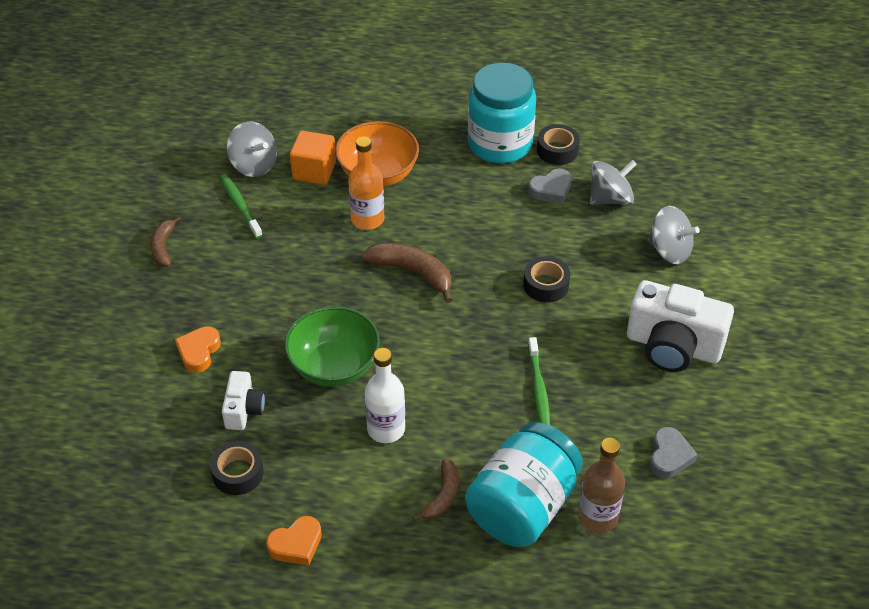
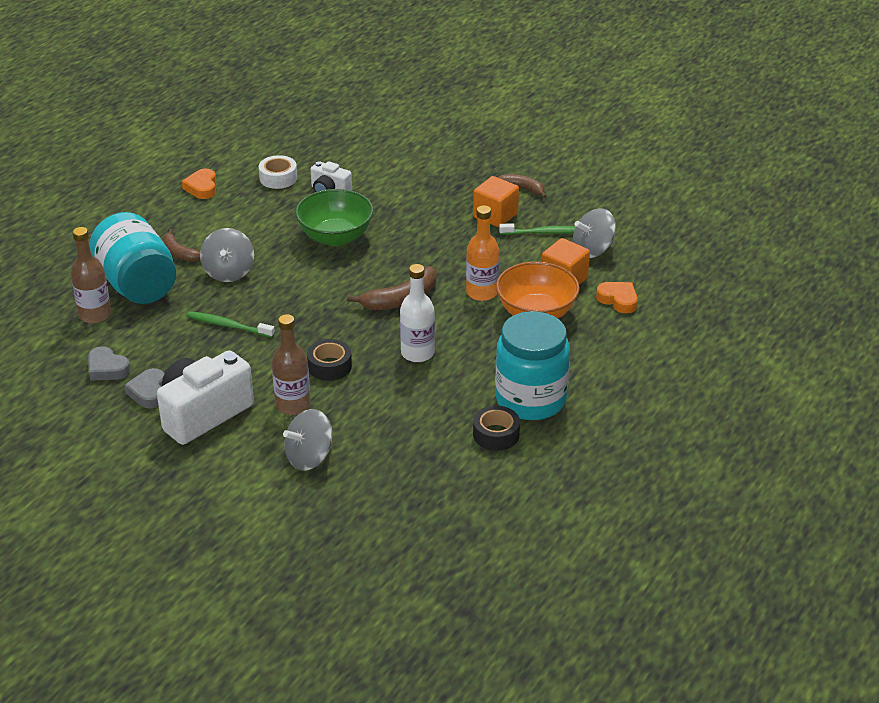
camera: 115 degrees right, 10 degrees down
(199, 352) = (399, 184): orange heart -> orange heart (618, 300)
(226, 251) = (495, 215): none -> orange cube
(238, 473) = (278, 178): black tape -> white tape
(386, 429) = (258, 245): white bottle -> white bottle (417, 353)
(551, 190) = (443, 411): grey heart -> grey heart (148, 392)
(610, 198) = (404, 445): grey spinning top -> grey spinning top (229, 272)
(615, 288) = (293, 405): none -> brown bottle

